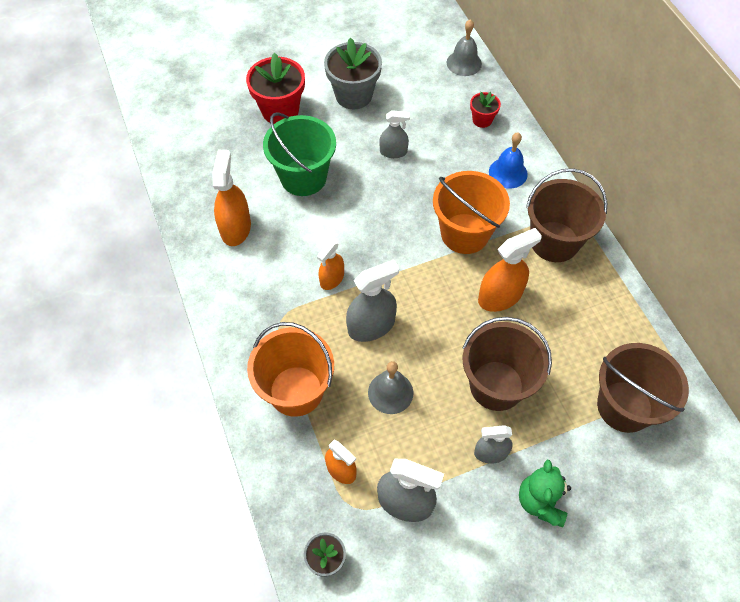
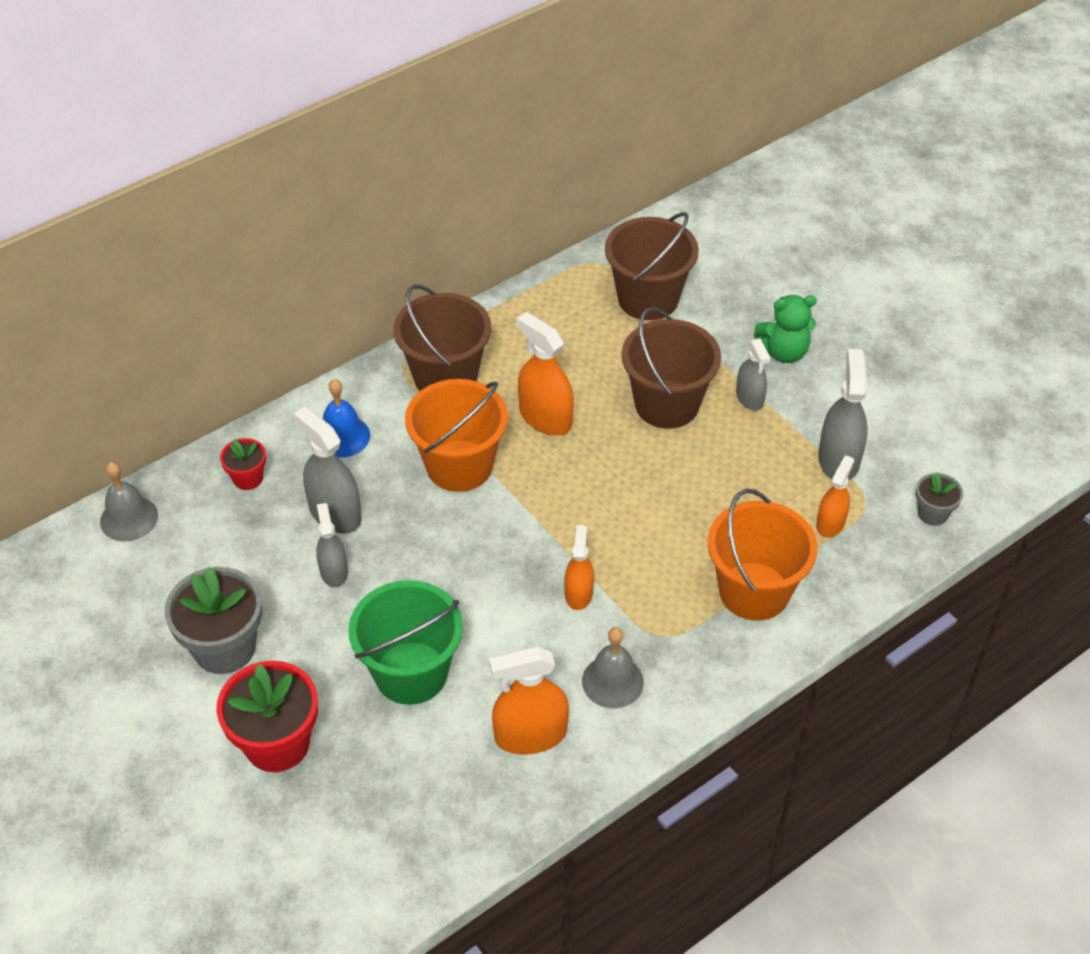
camera: 105 degrees left, 10 degrees down
(332, 279) = (578, 593): orange spray bottle -> orange spray bottle turned 105 degrees counterclockwise
(371, 326) = (634, 535): grey spray bottle -> grey spray bottle (335, 513)
(390, 392) = (716, 498): grey bell -> grey bell (612, 681)

